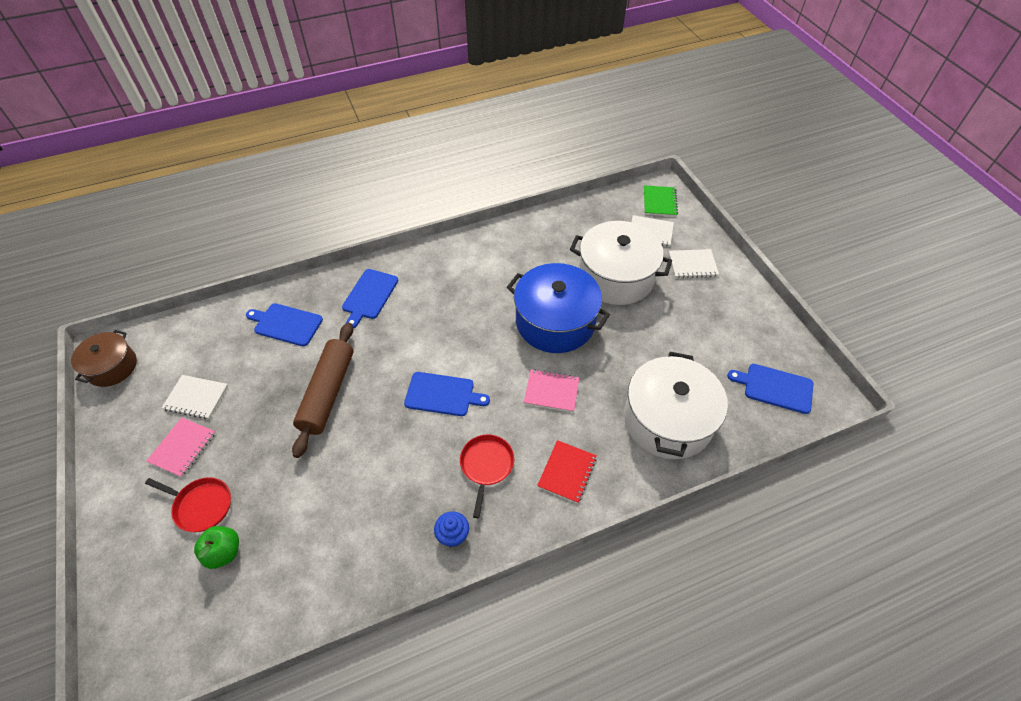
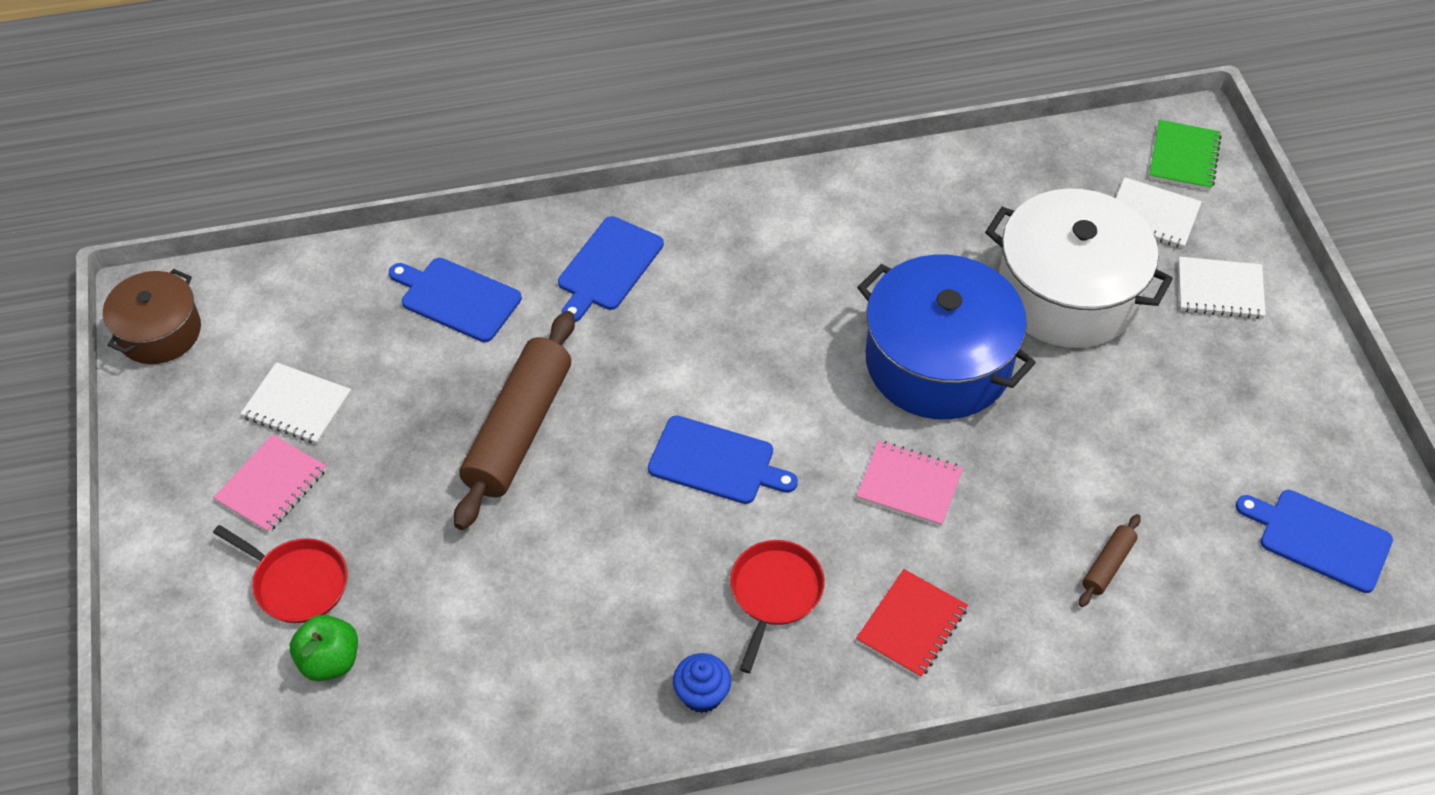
camera: 10 degrees right, 0 degrees up
(667, 420) = (1107, 565): white pot -> brown rolling pin

